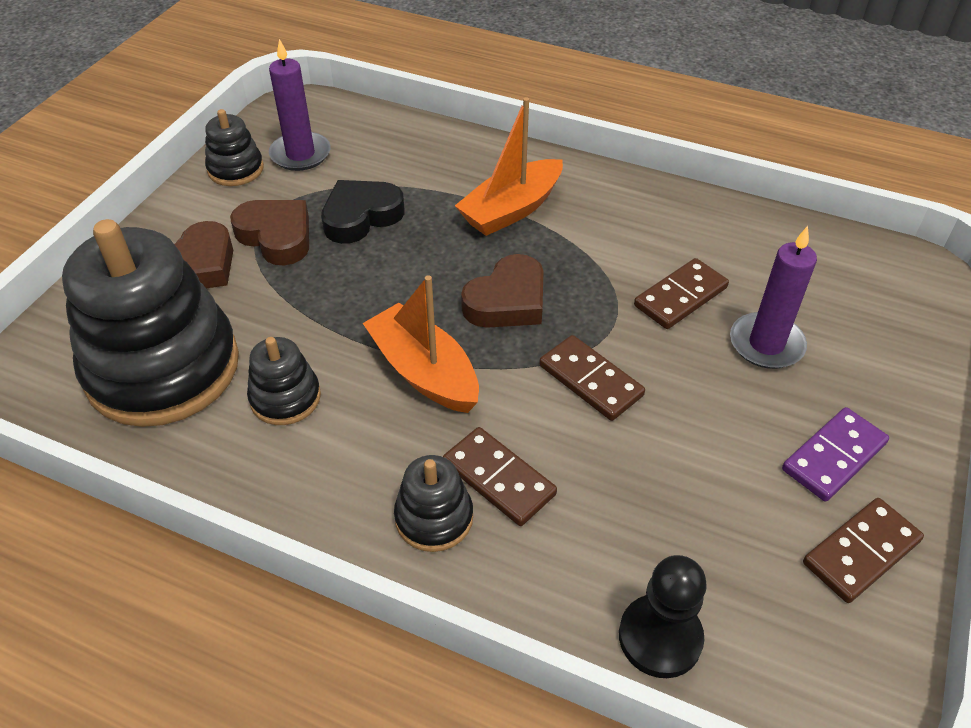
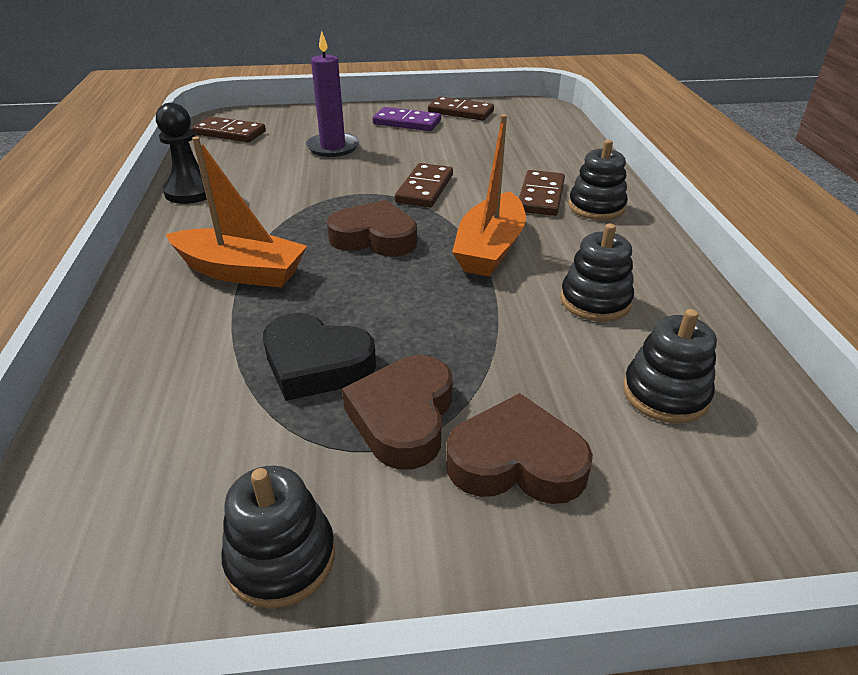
camera: 120 degrees left, 10 degrees down
(163, 368) = (665, 394): black stacking toy -> black stacking toy, size x0.45
(300, 154) = (202, 493): purple candle -> none
(660, 637) = (568, 140): black pawn -> black pawn (191, 191)
(680, 297) = (308, 177): brown domino -> brown domino (230, 133)

